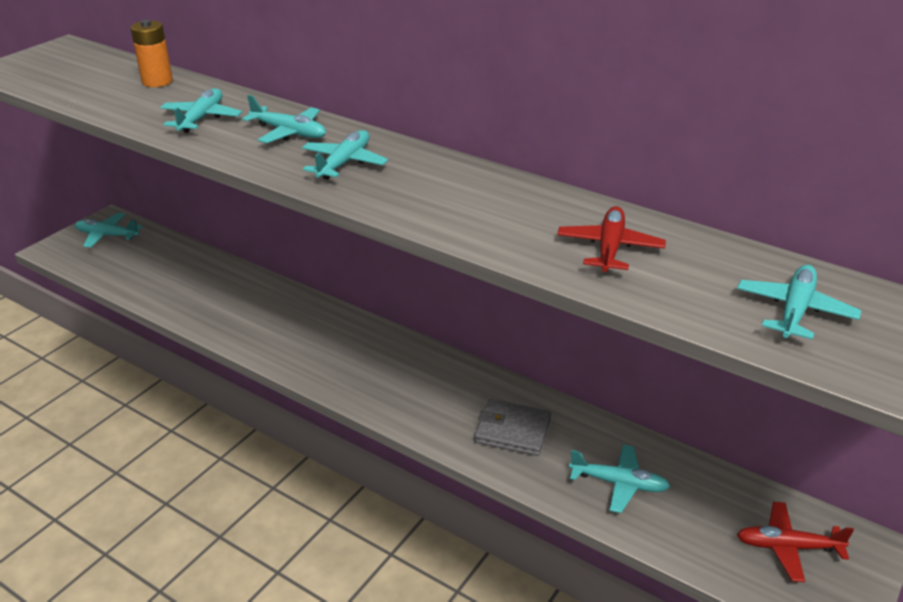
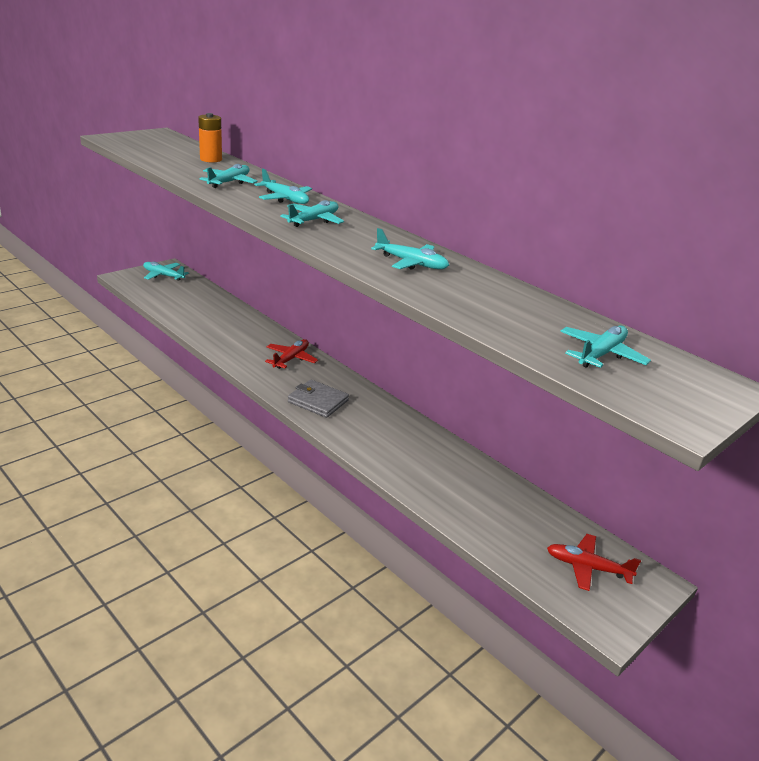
camera: 10 degrees right, 5 degrees down
(513, 431) = (402, 448): grey wallet -> grey wallet (318, 401)
(609, 248) = (479, 296): red plane -> red plane (291, 359)
(619, 483) = (469, 498): turquoise plane -> turquoise plane (411, 263)

